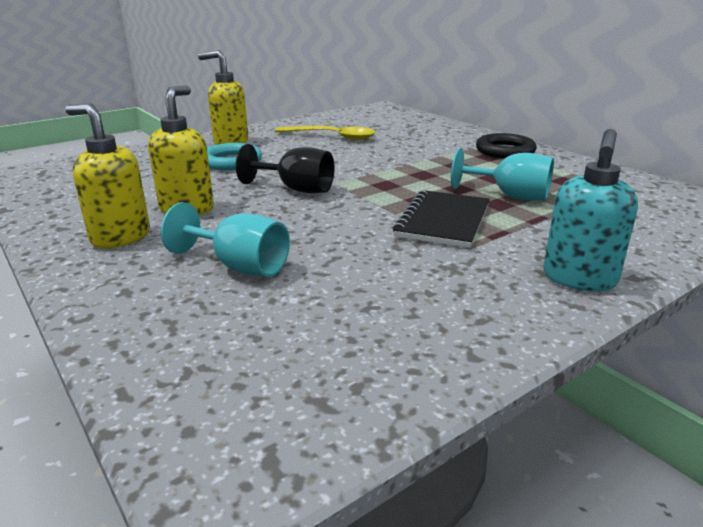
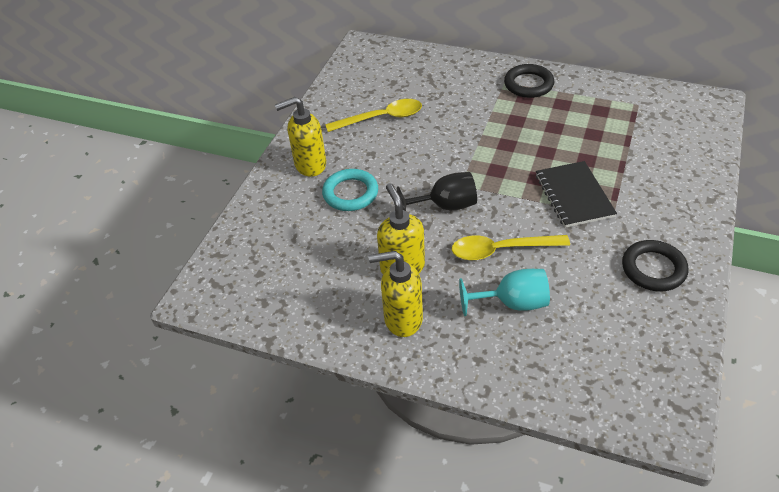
camera: 30 degrees left, 20 degrees up
(298, 229) = (501, 250): none -> yellow spoon
(458, 304) = (653, 269): none -> black ring
(510, 196) = (585, 146): turquoise goblet -> none
(579, 279) = (688, 216): turquoise soap dispenser -> none

